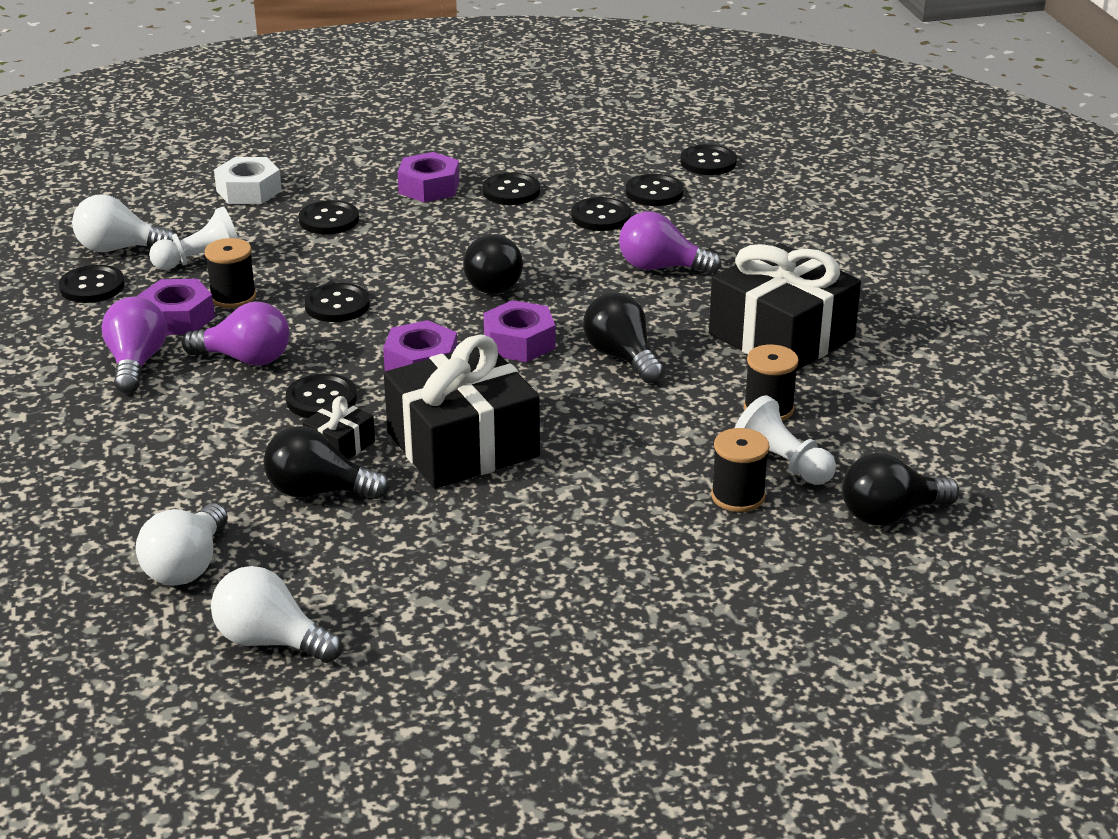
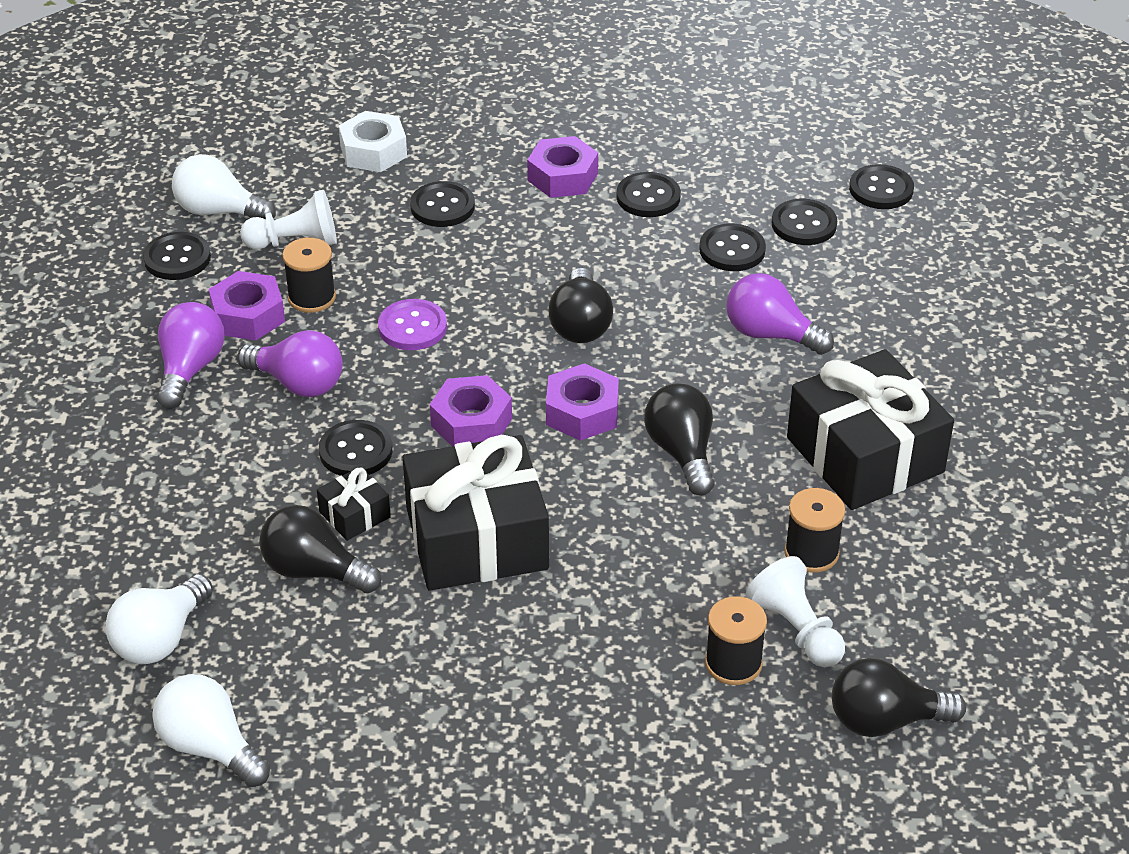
camera: 15 degrees right, 10 degrees up
(337, 305) = (412, 327): black button -> purple button

